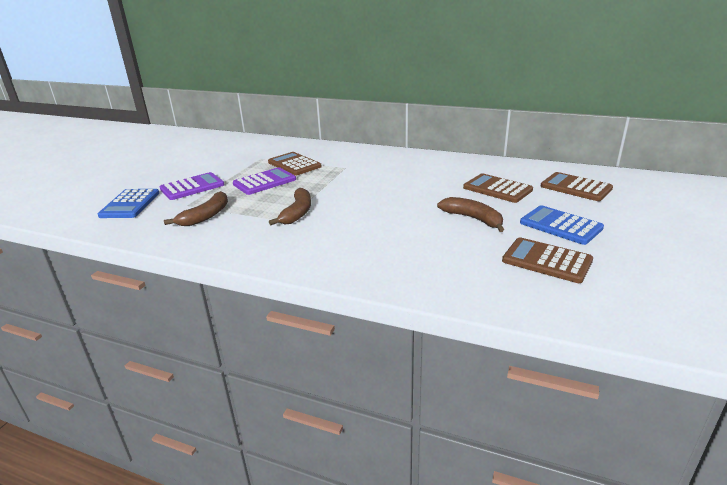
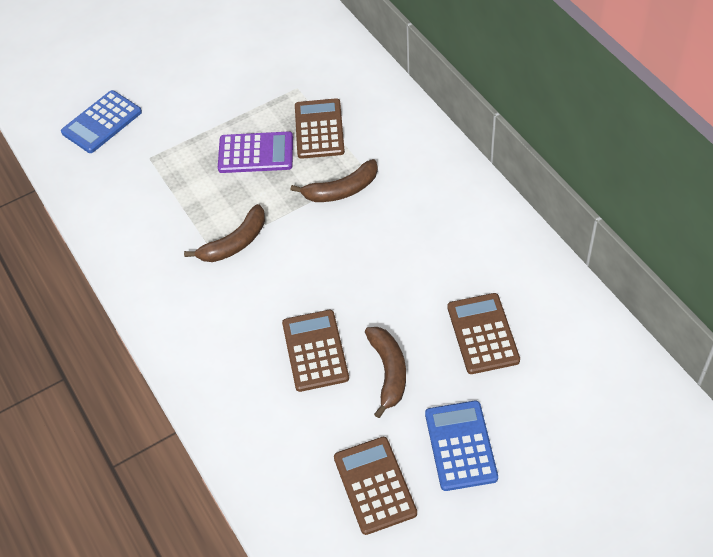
camera: 40 degrees right, 25 degrees up
(192, 187) = (179, 119): purple calculator -> none
(206, 216) = (150, 193): brown banana -> brown banana (341, 190)
(575, 187) = (576, 392): brown calculator -> brown calculator (315, 351)

